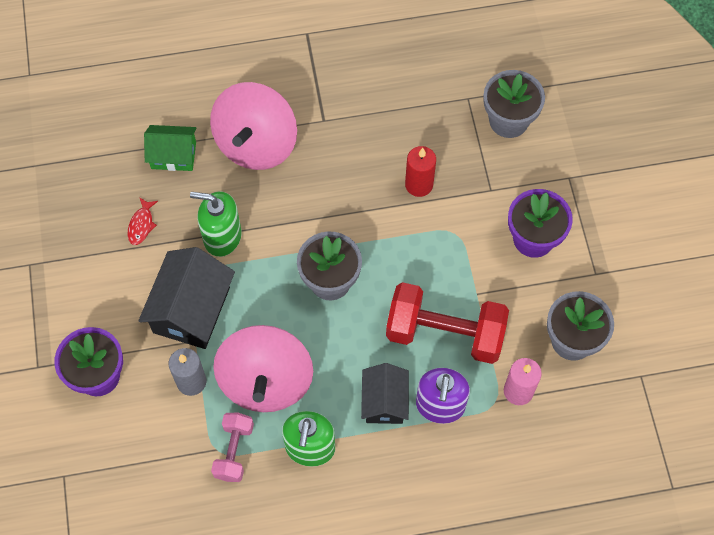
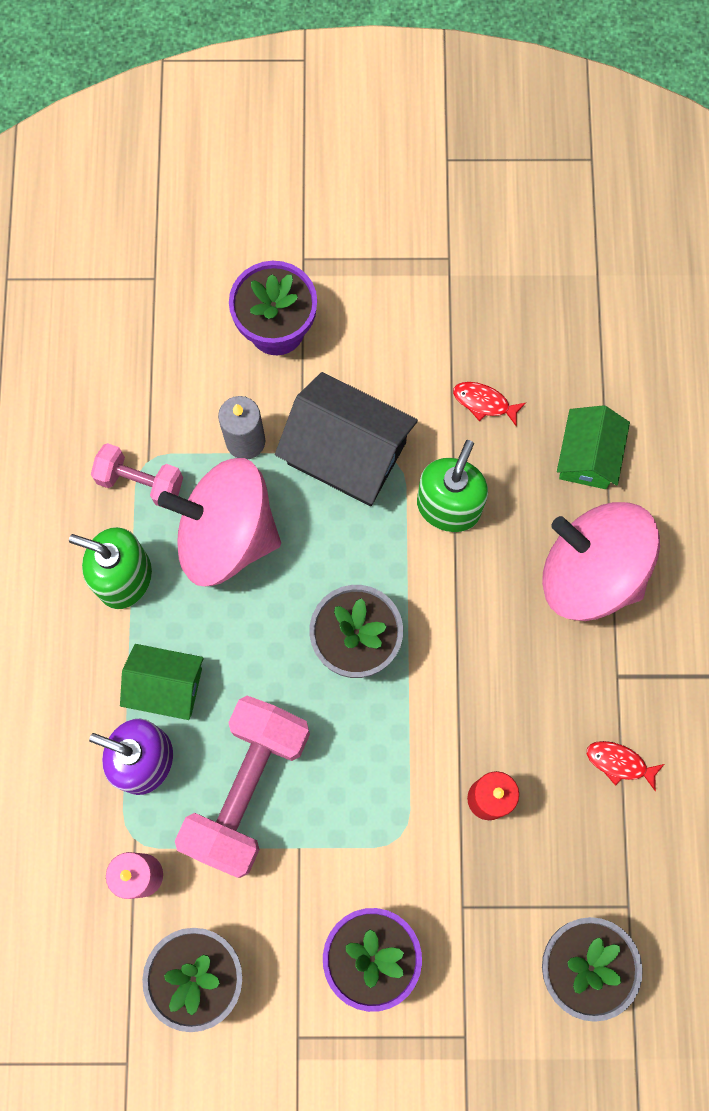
camera: 100 degrees right, 10 degrees up
(380, 113) = (619, 763): none -> red fish
(384, 401) = (166, 686): black house -> green house
(445, 333) = (247, 789): red dumbbell -> pink dumbbell

